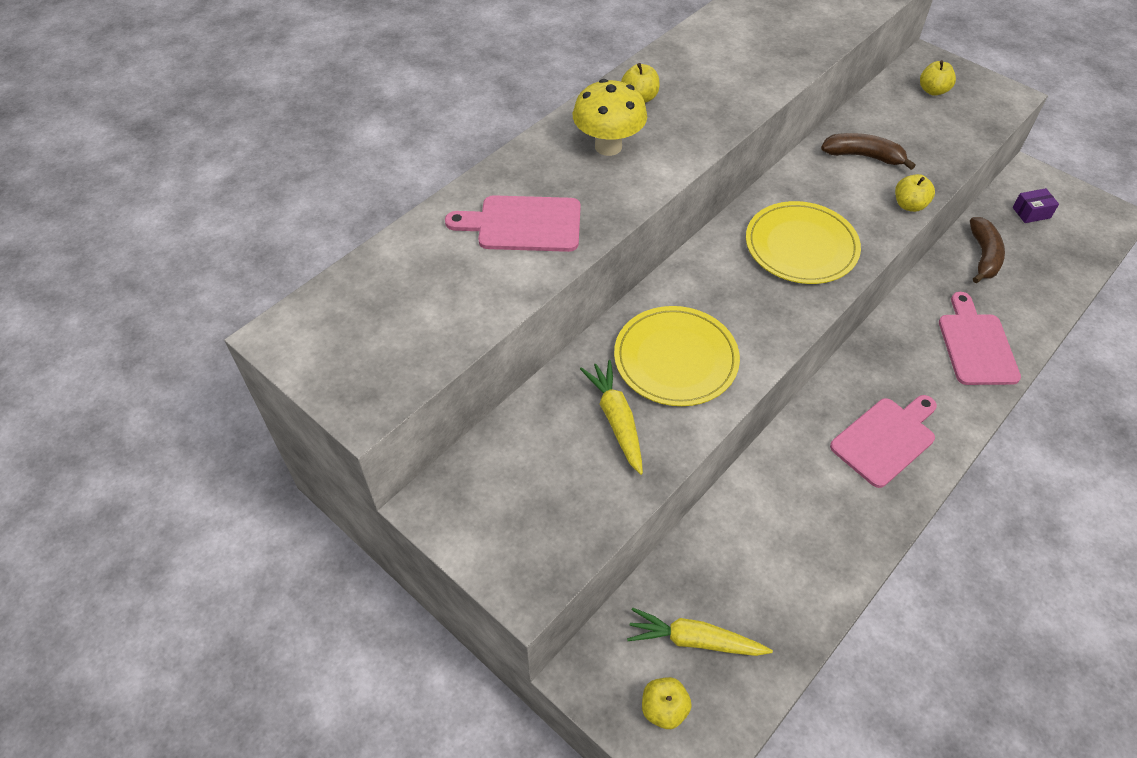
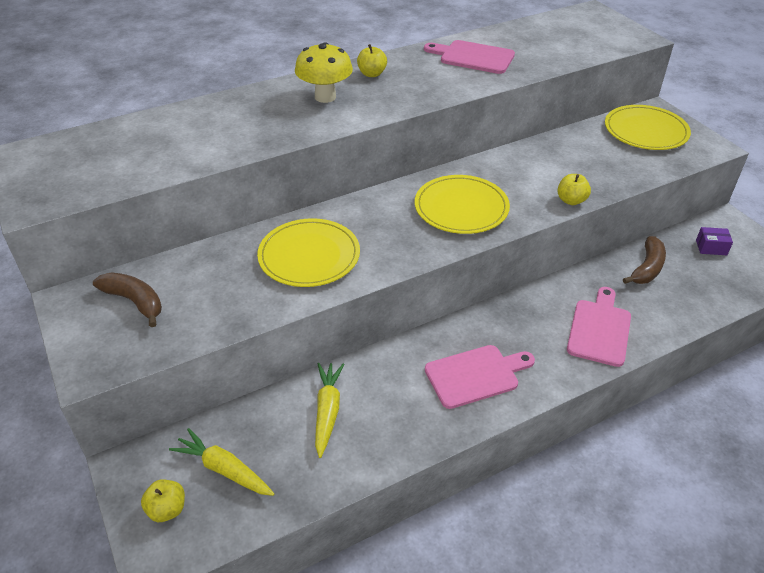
camera: 20 degrees right, 10 degrees down
(523, 224) = (227, 128): pink cutting board -> pink cutting board (473, 57)
(616, 420) = (235, 283): yellow carrot -> yellow carrot (327, 411)
(863, 156) = (555, 161): brown banana -> brown banana (135, 301)
(933, 90) = (645, 131): yellow apple -> yellow plate

